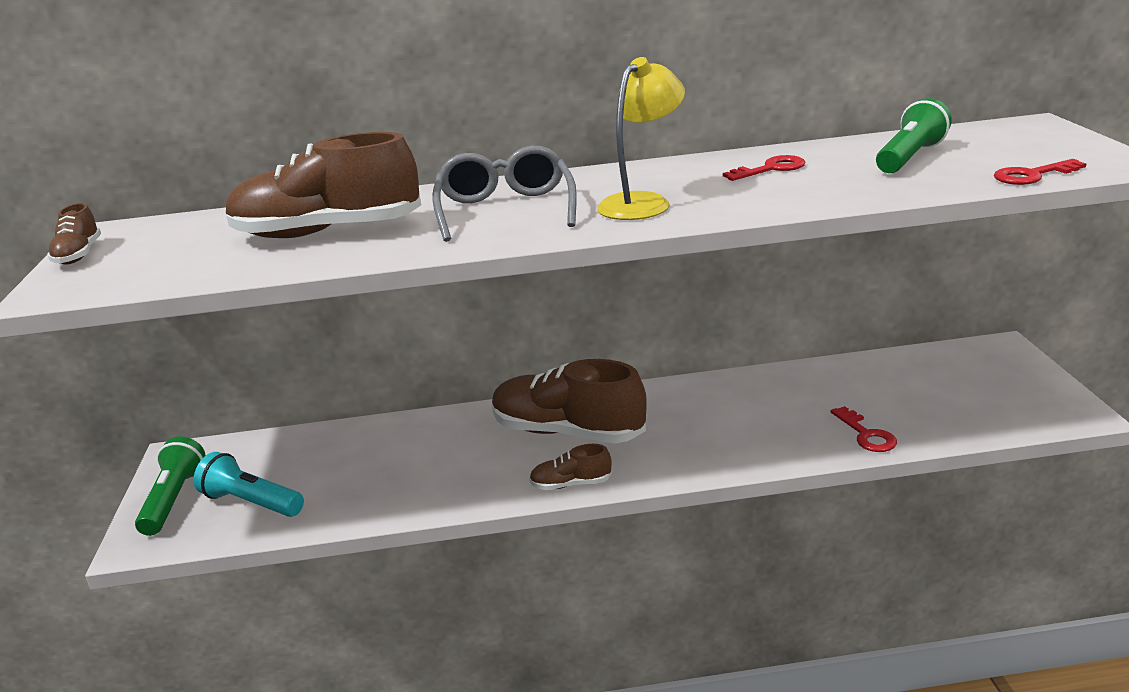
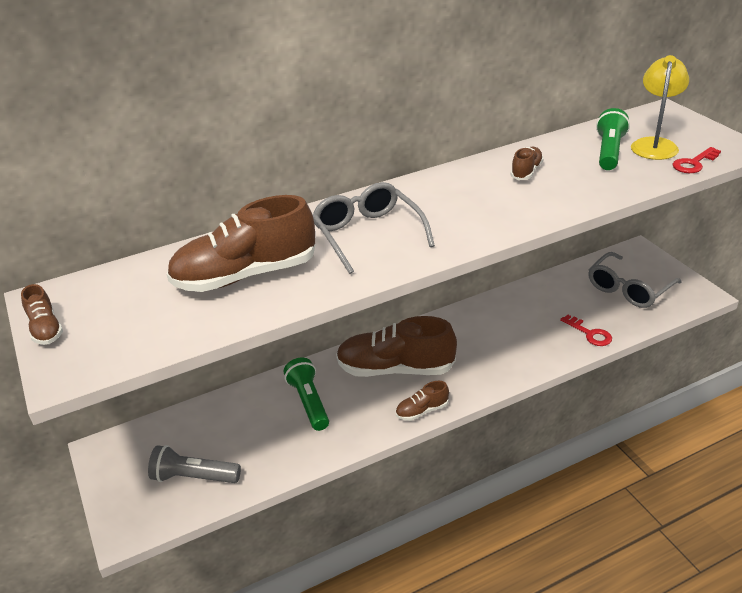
camera: 20 degrees left, 10 degrees up
(174, 500) = (127, 489): green flashlight -> green flashlight (309, 402)
(251, 502) = (194, 477): turquoise flashlight -> grey flashlight
(642, 202) = (462, 216): yellow lamp -> yellow lamp (654, 144)
(771, 169) = (526, 171): red key -> brown shoe
(959, 391) = (628, 289): none -> grey glasses

